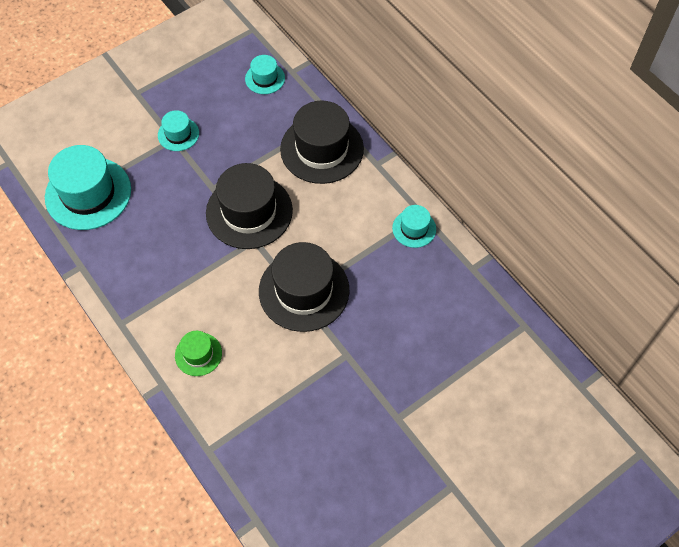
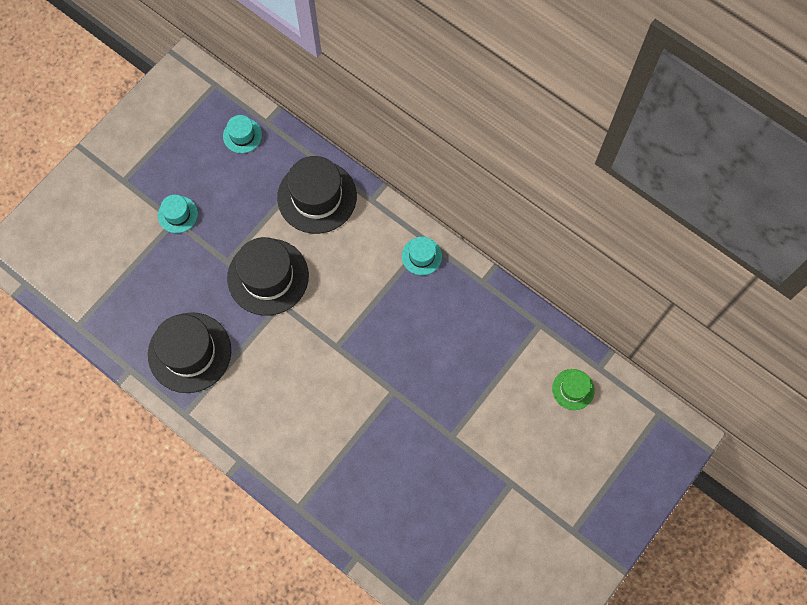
camera: 15 degrees left, 10 degrees up
(88, 193) = (112, 296): turquoise hat -> none
(198, 354) = (263, 424): green hat -> green hat (573, 389)
(304, 290) = (339, 341): black hat -> black hat (189, 352)

